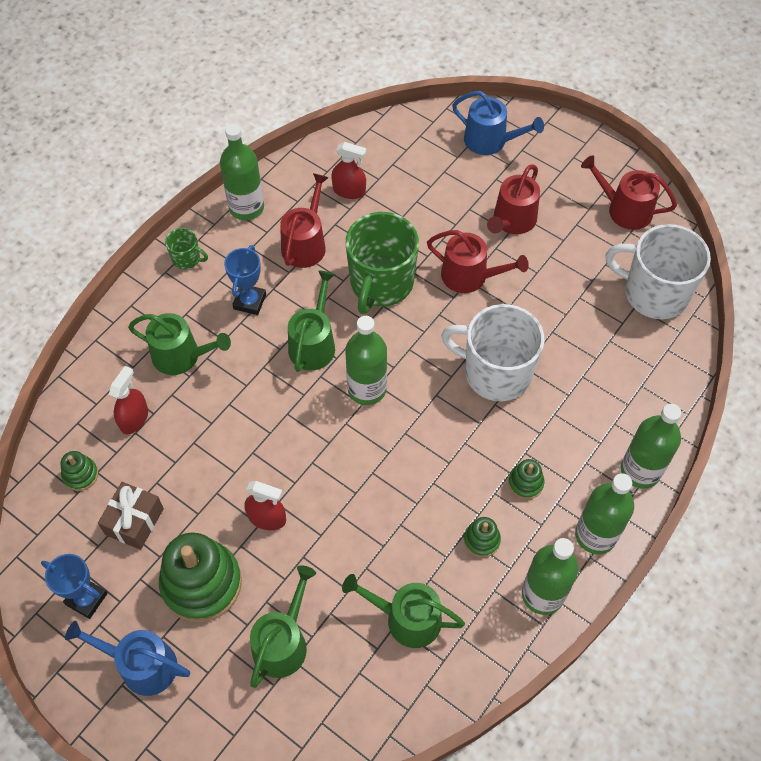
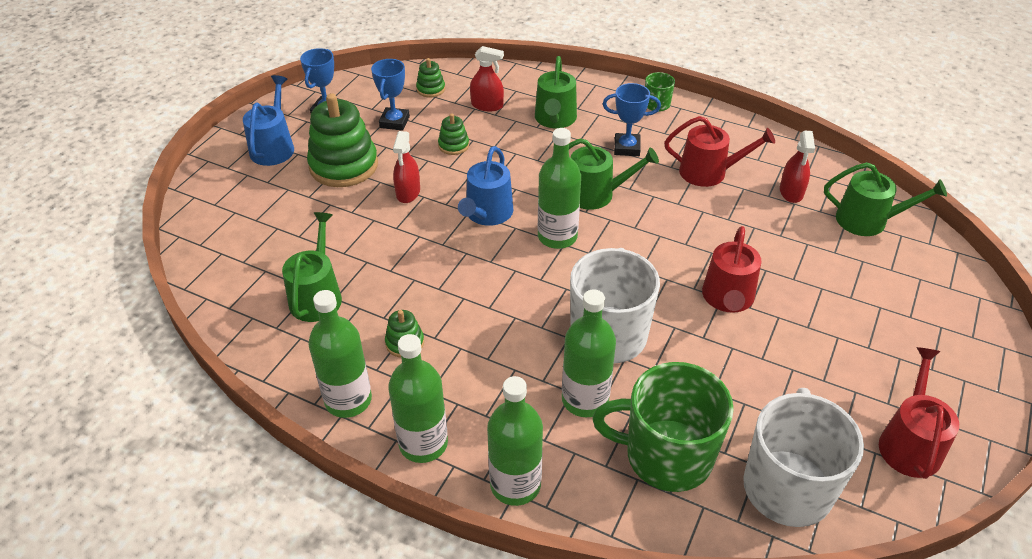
camera: 80 degrees right, 15 degrees down
(134, 521) = (394, 122): brown gift -> blue trophy
(246, 207) = (732, 129): green bottle -> green bottle (585, 399)
(283, 642) = (293, 219): green watering can -> green watering can (868, 220)
(381, 283) = (686, 230): green mug -> green mug (666, 455)
(490, 141) = (935, 296): blue watering can -> blue watering can (487, 214)
(512, 221) = (825, 328): red watering can -> none
(525, 483) = (477, 373): green stacking toy -> green stacking toy (453, 145)

